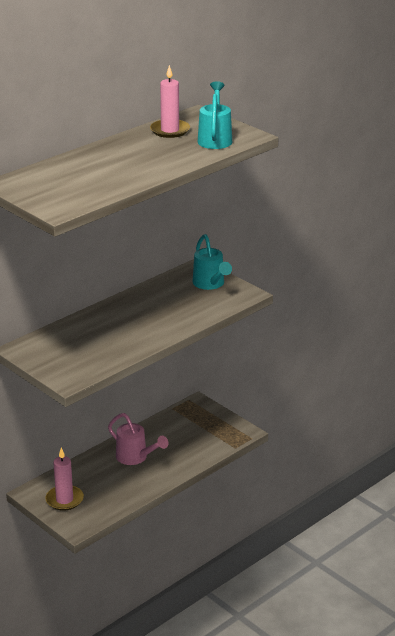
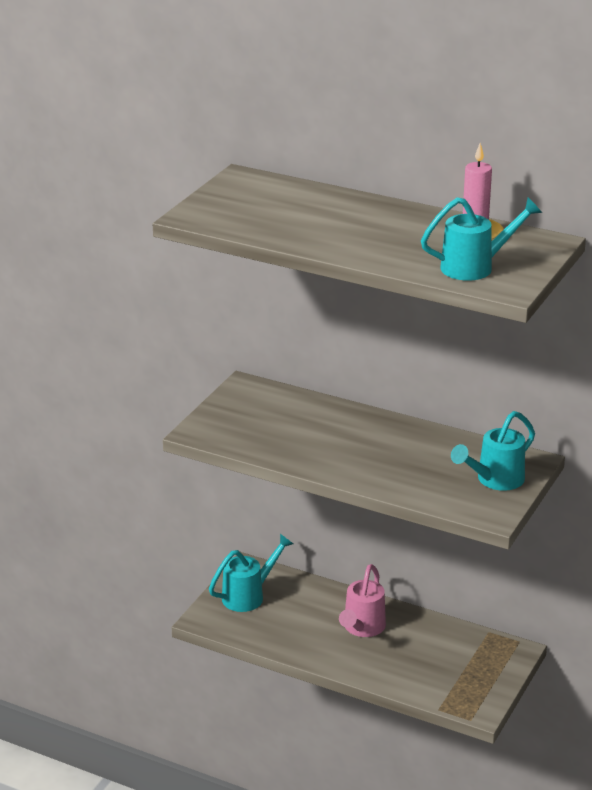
camera: 70 degrees right, 0 degrees up
(64, 500) = (248, 596): pink candle -> turquoise watering can

